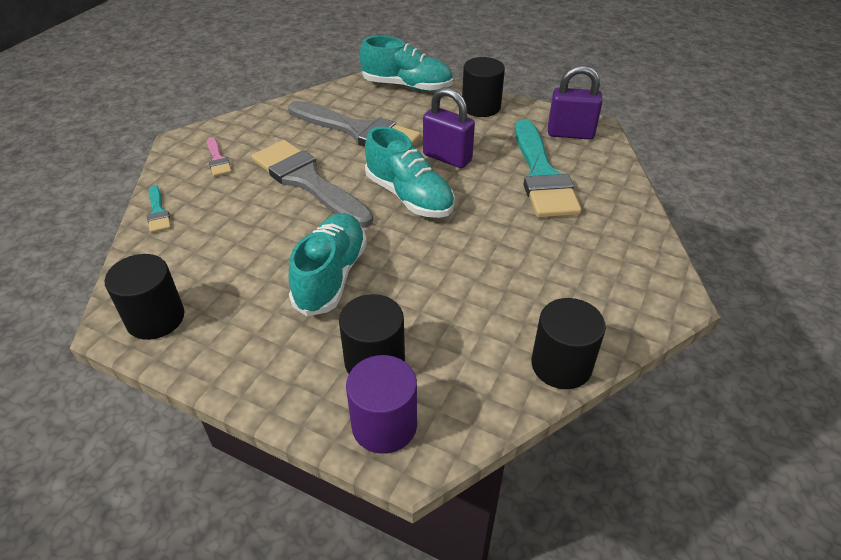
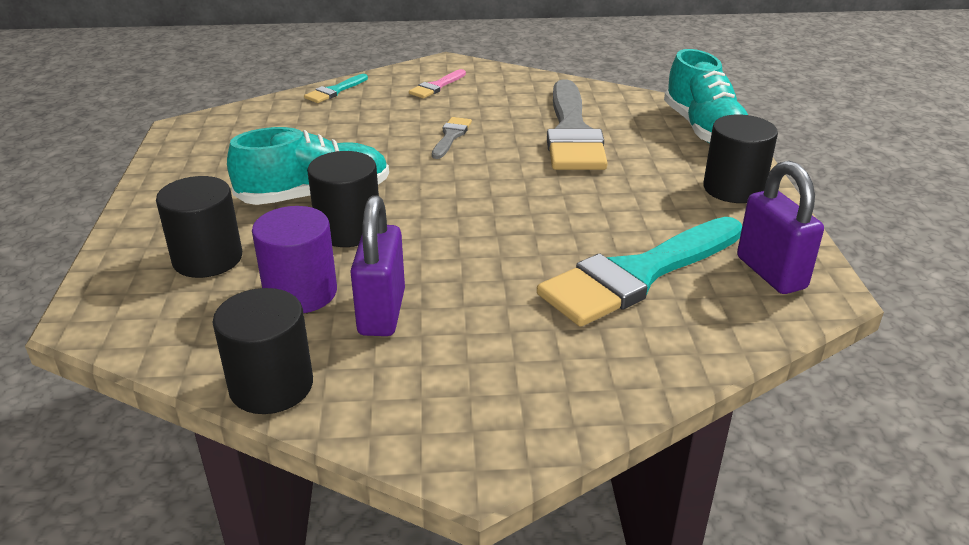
camera: 60 degrees right, 10 degrees down
(155, 318) = (200, 139): black cylinder -> black cylinder (348, 230)
(307, 181) = (451, 136): grey brush -> grey brush, size x0.43
(384, 425) = (124, 291): purple cylinder -> purple cylinder (300, 292)
(409, 196) = (487, 197): turquoise shoe -> none
(447, 158) = (590, 198): purple padlock -> purple padlock (382, 312)

